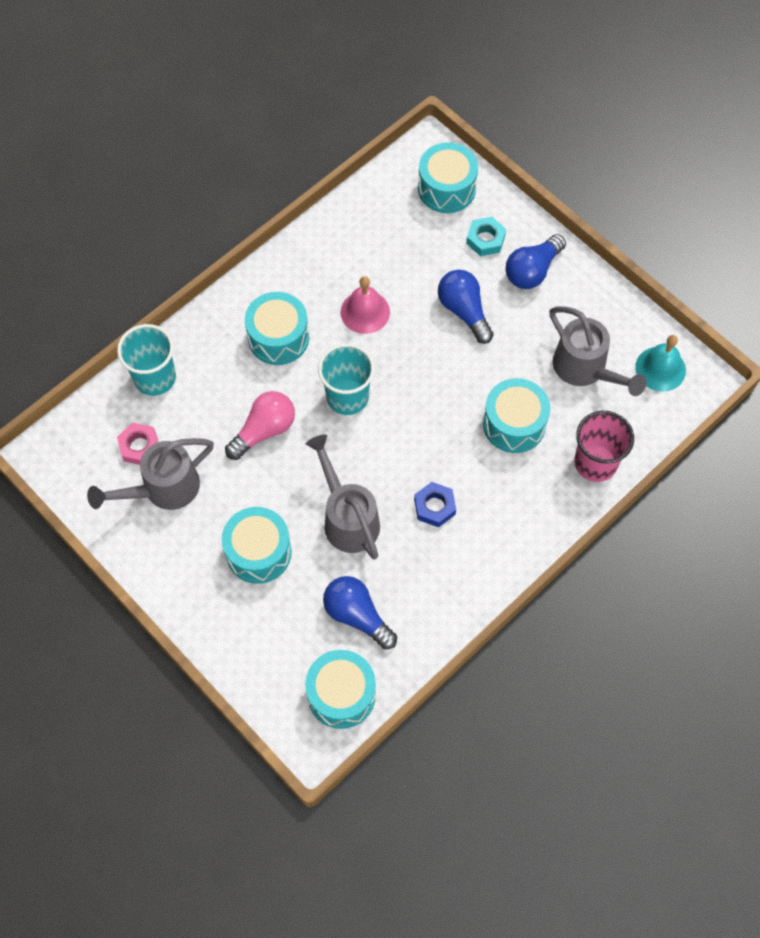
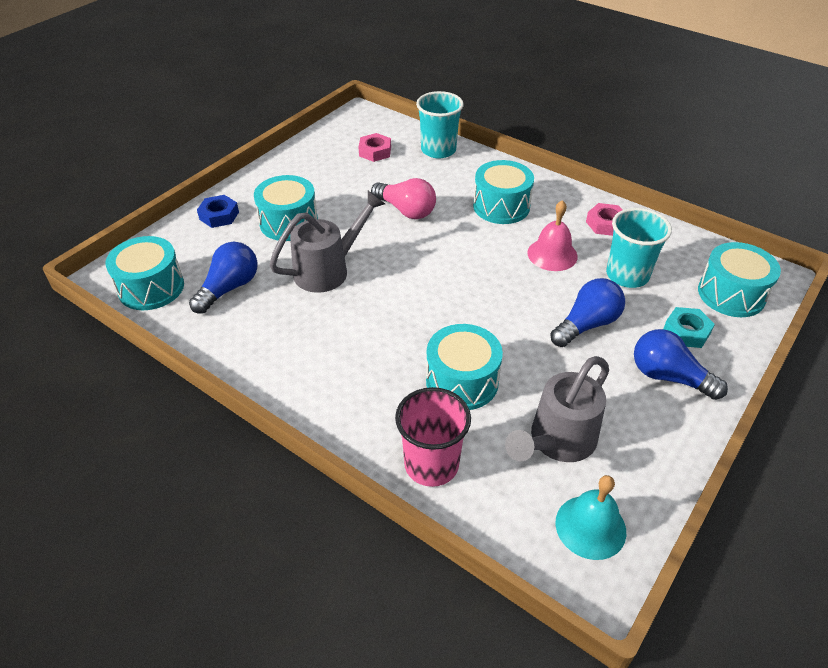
camera: 80 degrees right, 20 degrees down
(163, 489) = (340, 167): grey watering can -> none
(329, 252) = (605, 224): none -> pink nut
(347, 397) = (455, 254): turquoise cup -> turquoise cup (627, 275)
(434, 507) = (349, 328): blue nut -> blue nut (219, 216)

